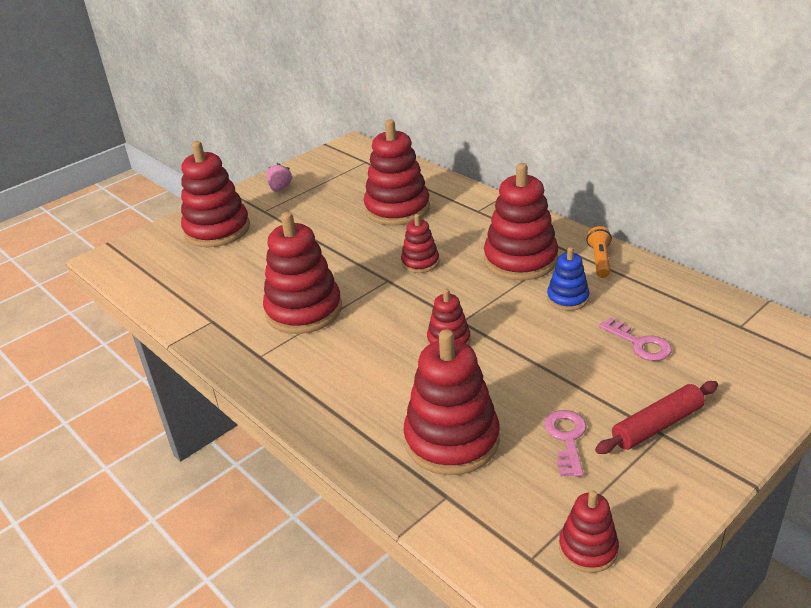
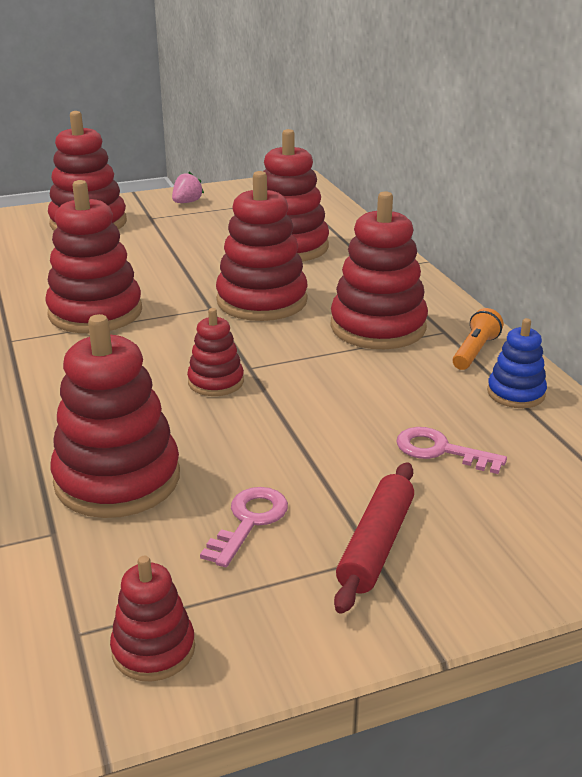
camera: 20 degrees right, 5 degrees down
(420, 262) = (262, 301): red stacking toy -> red stacking toy, size x1.90
(567, 298) = (396, 379): blue stacking toy -> blue stacking toy (515, 393)
(639, 344) = (440, 450): pink key -> pink key turned 135 degrees clockwise
(657, 425) = (376, 545): red rolling pin -> red rolling pin turned 60 degrees counterclockwise

